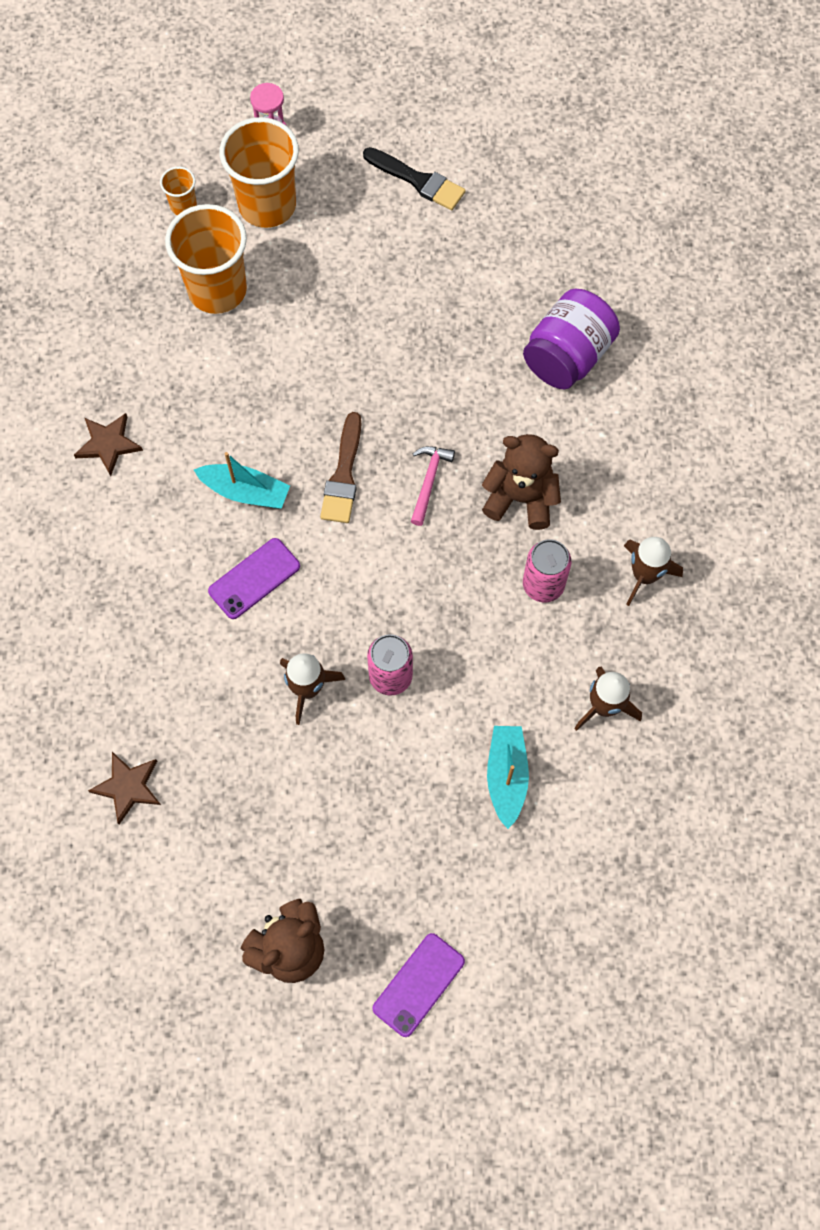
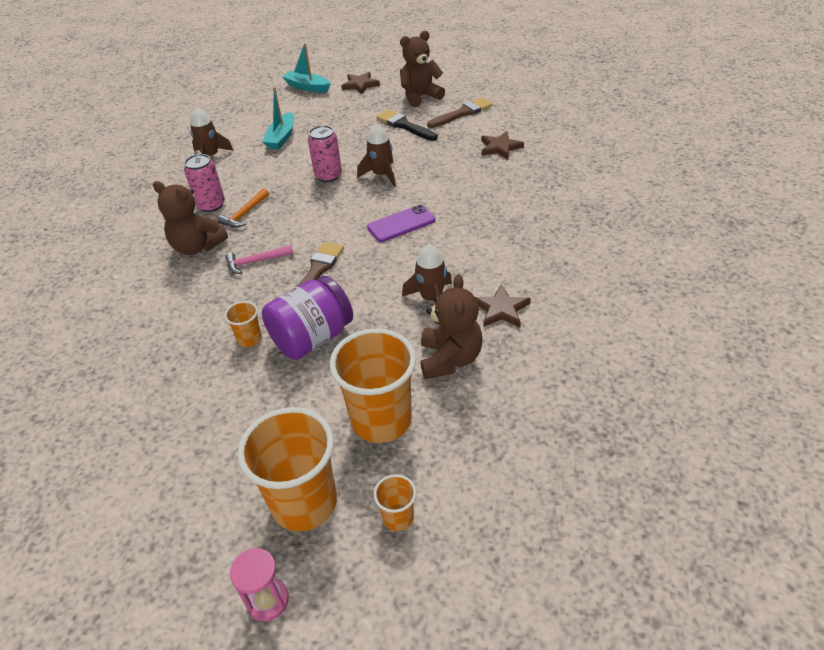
camera: 165 degrees left, 25 degrees down
(159, 368) = (450, 359): none -> brown teddy bear
(202, 893) = (462, 113): none -> brown brush
(245, 492) = (395, 269): turquoise boat -> turquoise boat (307, 87)
(387, 364) = (249, 339): none -> orange cup
(418, 181) = (131, 505): black brush -> black brush (404, 125)
(419, 985) = (360, 85): purple phone -> brown star
(429, 481) = (256, 262): pink hammer -> pink hammer turned 45 degrees clockwise
(485, 572) = (244, 214): none -> orange hammer
(567, 356) = (102, 327): purple jar -> purple jar (312, 338)
(644, 575) = (145, 204): brown rocket -> brown rocket (431, 298)

